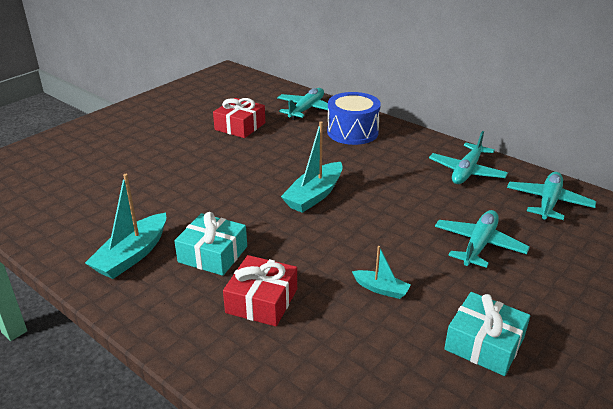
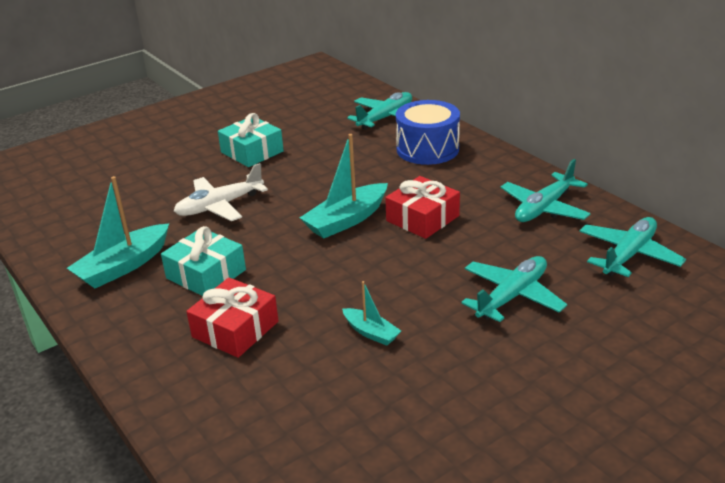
camera: 15 degrees right, 0 degrees up
(198, 193) = (219, 206): none -> white plane
(240, 126) = (299, 133): red gift -> red gift (422, 218)
(484, 344) = (458, 406): turquoise gift -> turquoise gift (252, 152)

